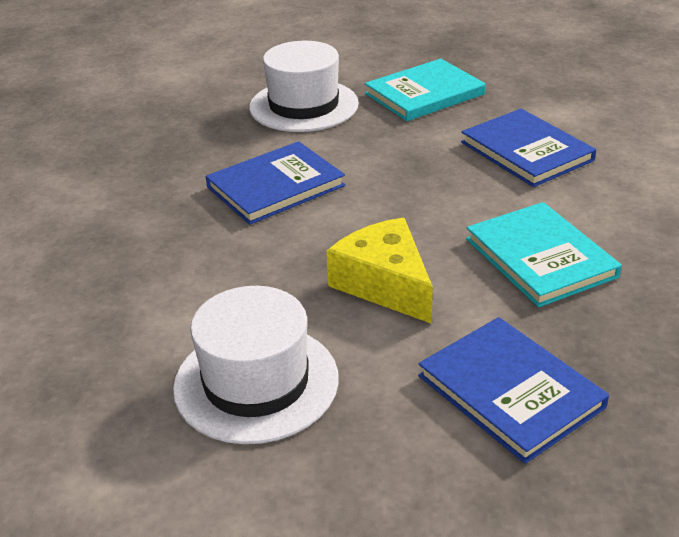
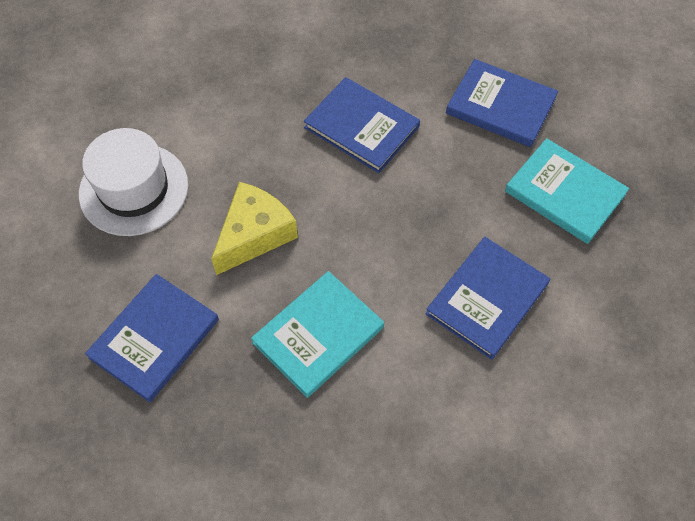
camera: 70 degrees right, 25 degrees up
(304, 105) = (500, 105): white hat -> blue book

